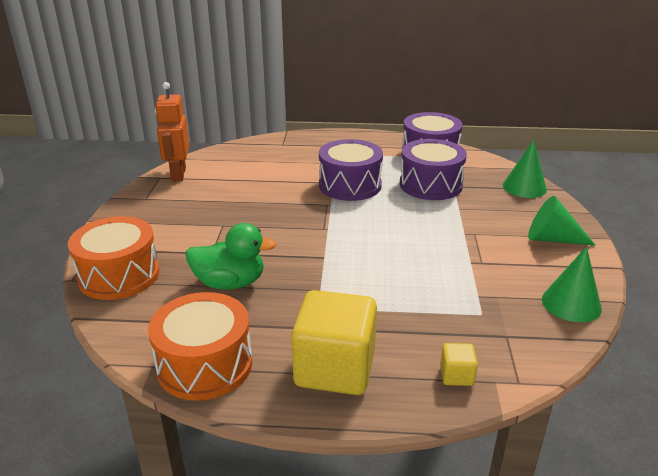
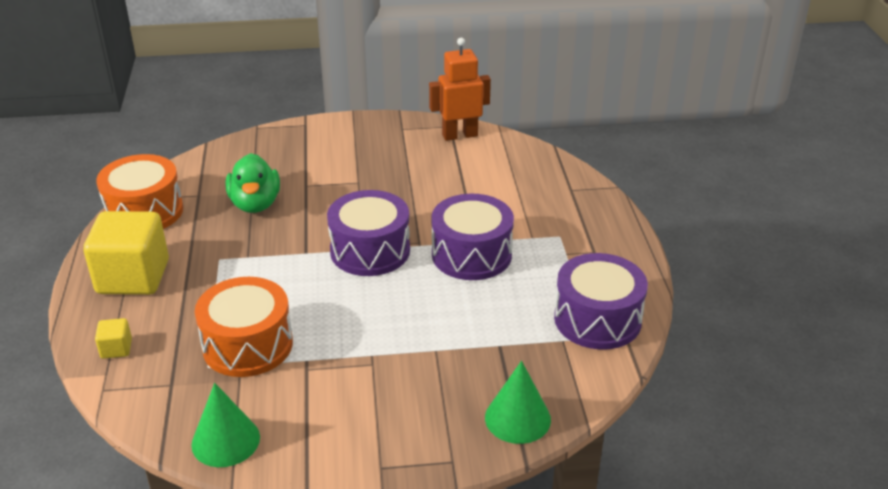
camera: 80 degrees right, 5 degrees up
(119, 275) = (264, 147): orange drum -> orange drum (247, 345)
(430, 185) = (495, 323): purple drum -> purple drum (370, 250)
(552, 239) = (369, 437): green cone -> none

